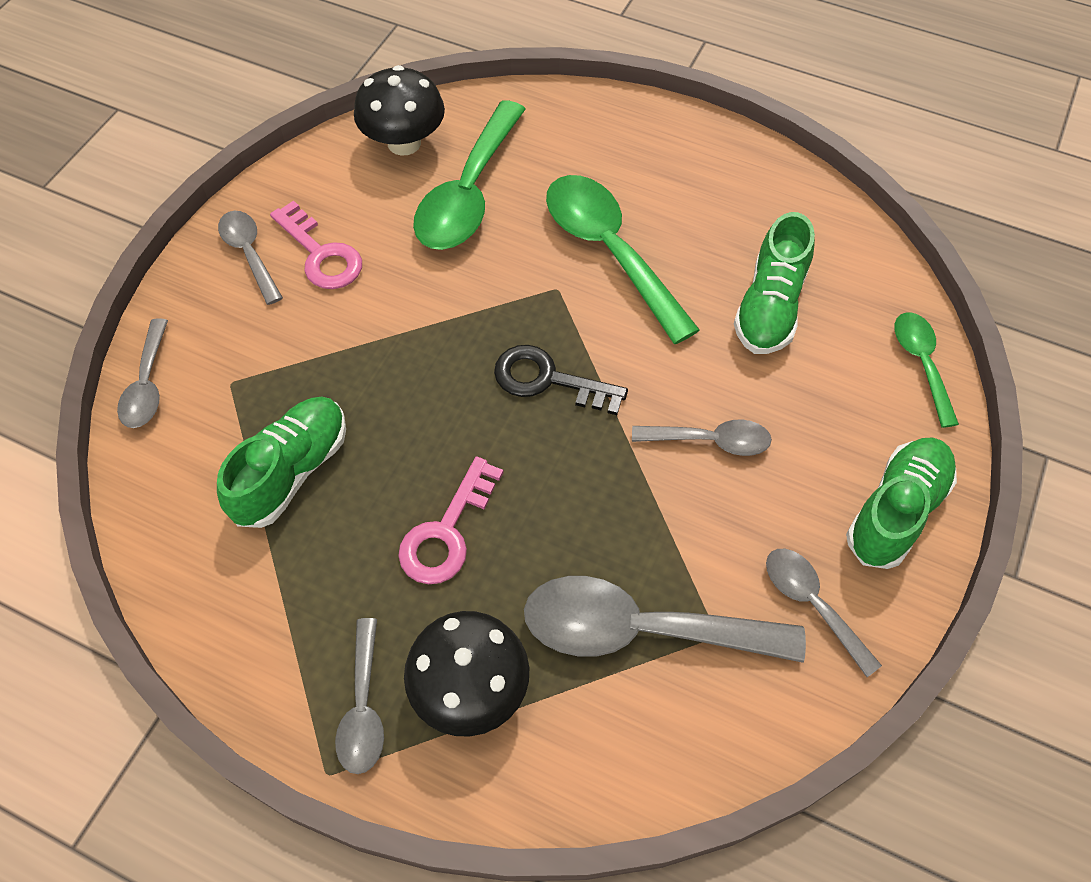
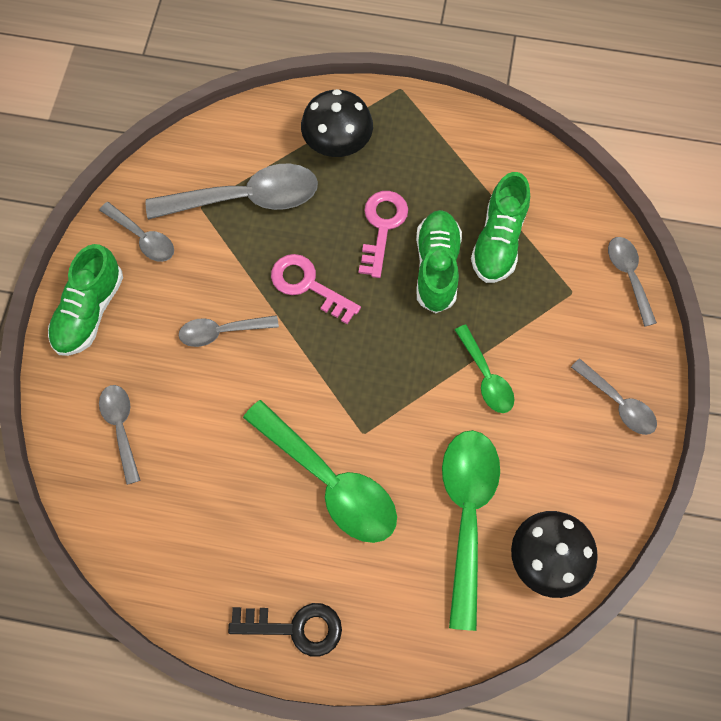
camera: 165 degrees right, 10 degrees up
(321, 254) = (562, 418): pink key -> pink key (308, 285)
(363, 708) = (394, 122): grey spoon -> grey spoon (121, 427)
(549, 380) = (347, 350): black key -> black key (295, 627)
(769, 307) = (191, 459): green shoe -> green shoe (436, 267)
(921, 363) = (69, 436): green spoon -> green spoon (486, 377)

